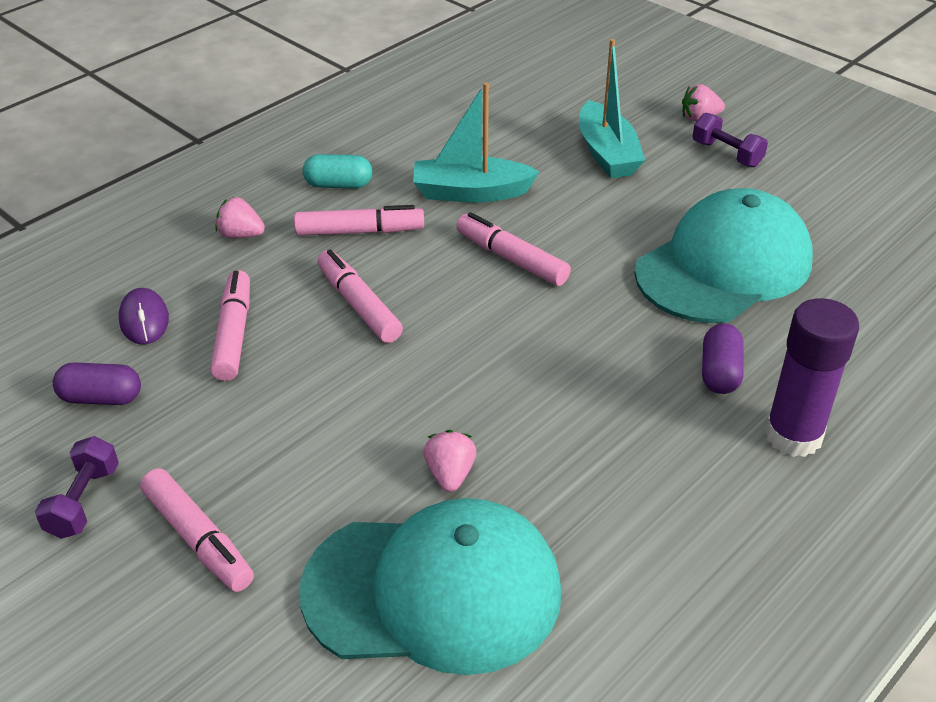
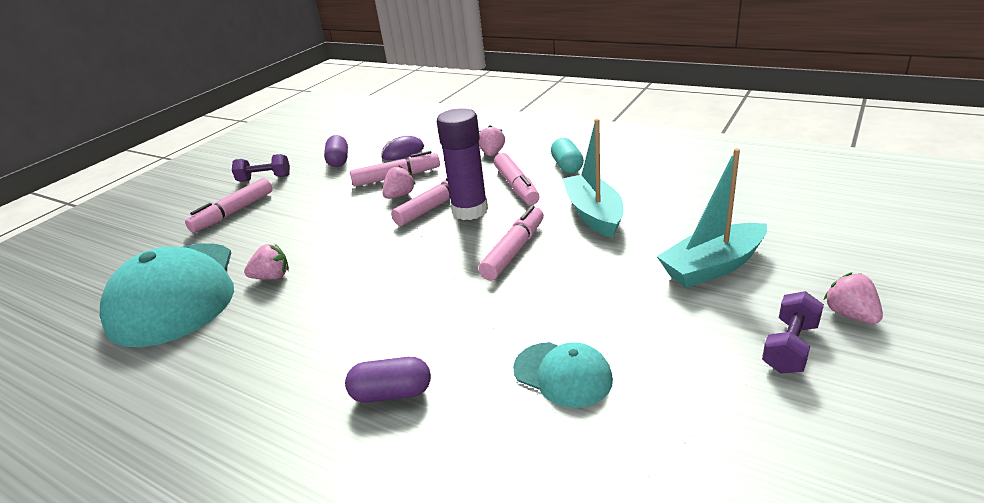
camera: 80 degrees right, 10 degrees down
(299, 335) = (400, 195): none -> pink strawberry
(724, 266) = (562, 374): turquoise cap -> turquoise cap, size x0.47
(793, 436) = (305, 459): purple glue stick -> purple glue stick (470, 211)

